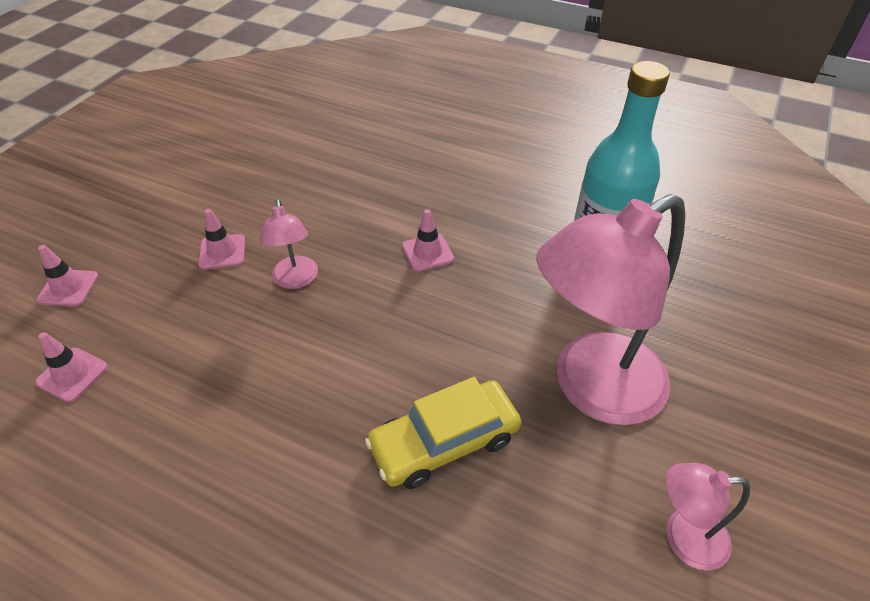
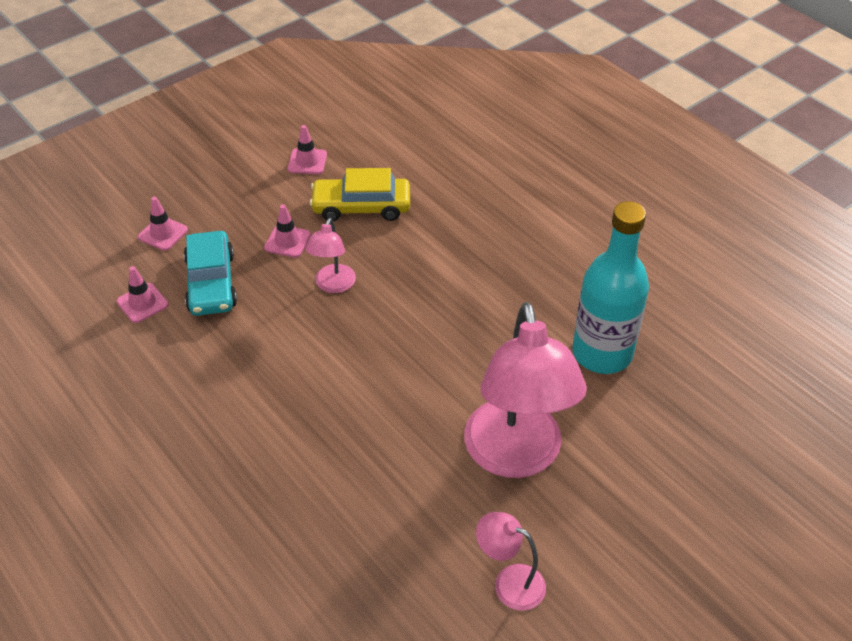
camera: 25 degrees right, 0 degrees up
(152, 322) = (211, 283): none -> turquoise car
(427, 252) = (453, 298): pink traffic cone -> pink traffic cone (307, 162)
(444, 442) = (377, 450): yellow car -> yellow car (361, 207)
(591, 388) = (515, 457): pink lamp -> pink lamp turned 90 degrees counterclockwise

